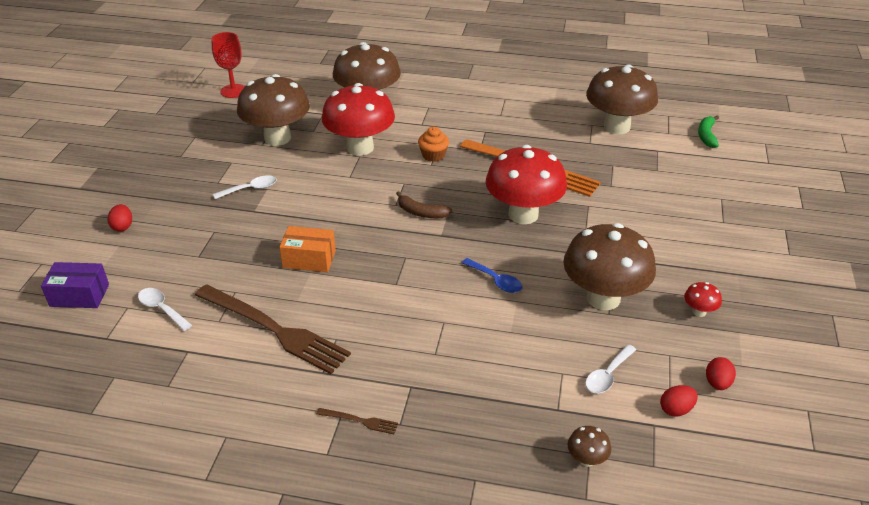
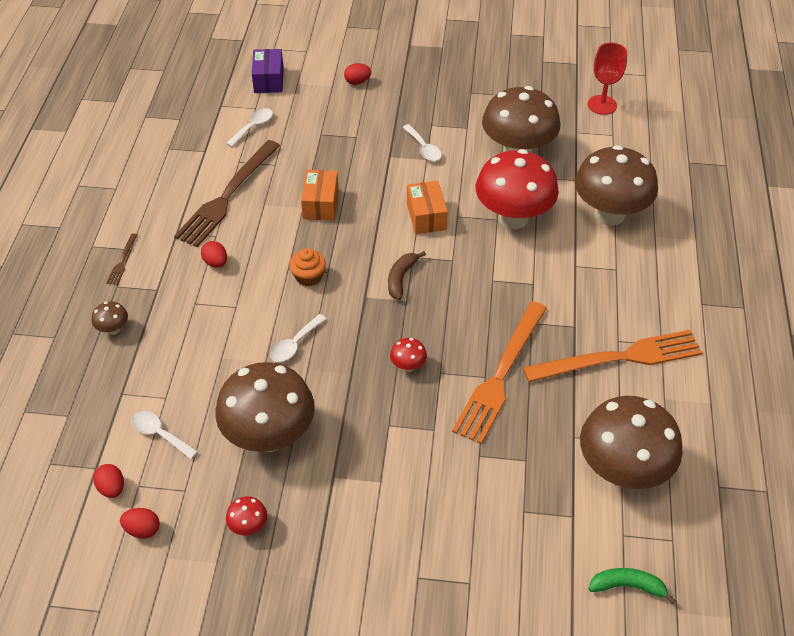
camera: 85 degrees right, 10 degrees up
(345, 193) = (426, 216): none -> orange box
(378, 338) = (216, 262): none -> red egg
(433, 155) = (511, 281): orange cupcake -> orange cupcake (308, 277)
(495, 280) = (295, 344): blue spoon -> white spoon
(517, 116) = (619, 358): none -> orange fork
(523, 214) = (408, 366): red mushroom -> red mushroom, size x0.40
(586, 459) = (63, 413): brown mushroom -> brown mushroom (113, 329)

